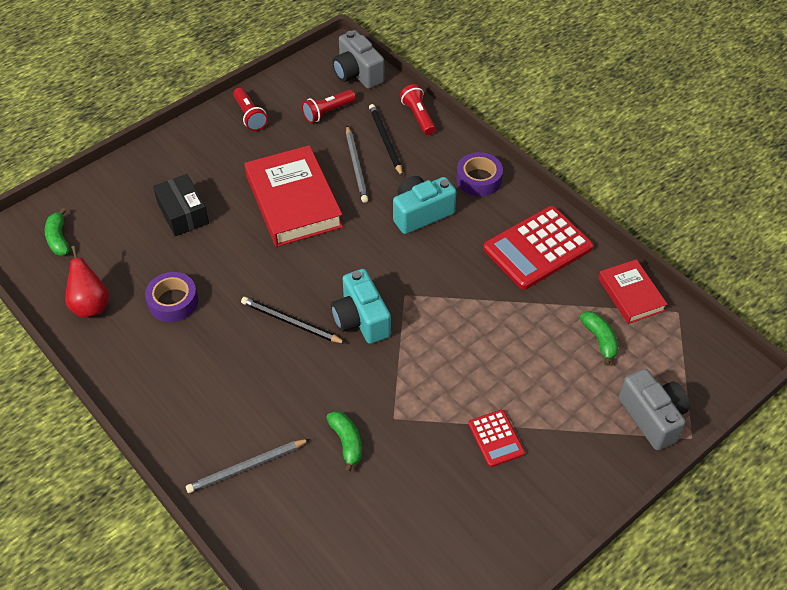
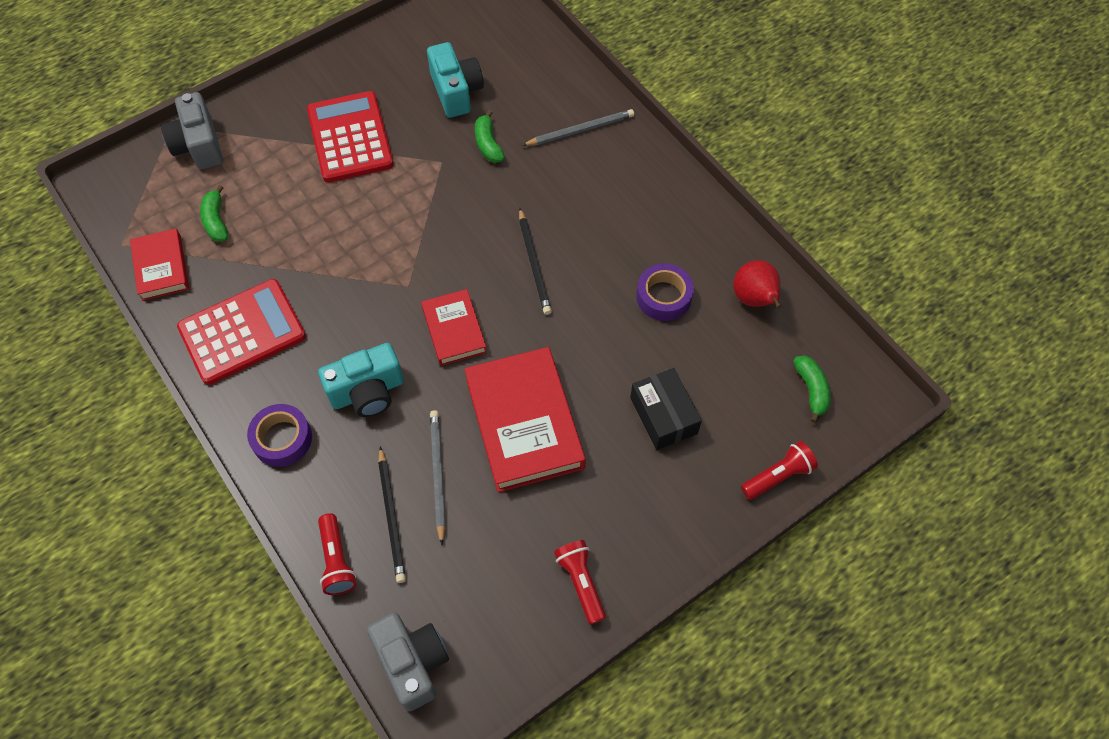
camera: 175 degrees left, 10 degrees up
(291, 322) = (534, 263): black pencil -> black pencil turned 45 degrees clockwise
(327, 112) = (467, 580): red flashlight -> red flashlight (778, 476)
(357, 262) = (454, 330): none -> red book
(361, 319) = (459, 261): turquoise camera -> turquoise camera (456, 92)
(496, 438) = (350, 137): red calculator -> red calculator, size x1.93

